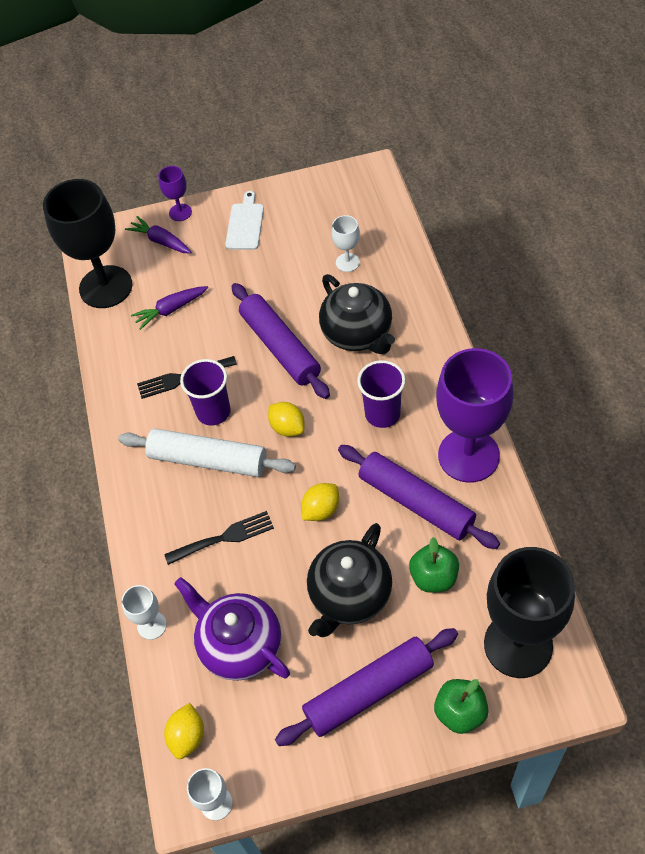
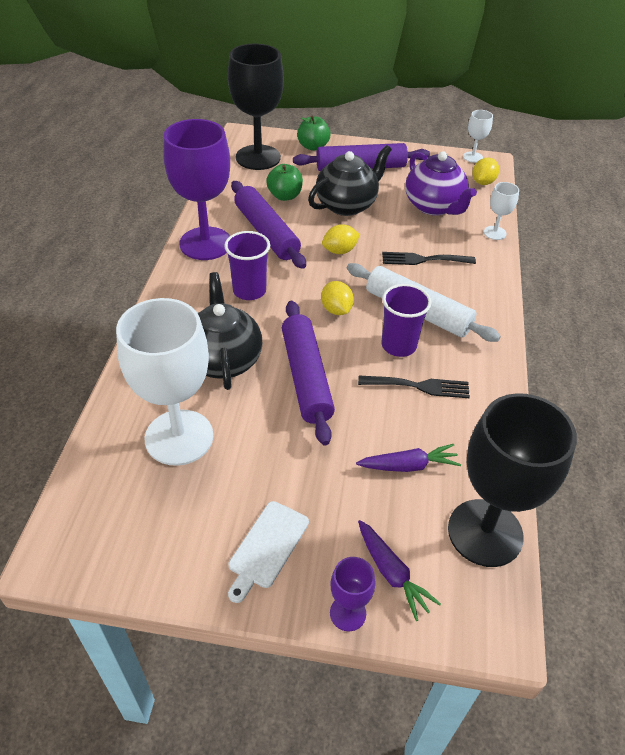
camera: 165 degrees left, 10 degrees down
(347, 262) = (179, 437): white goblet -> white goblet, size x2.23

